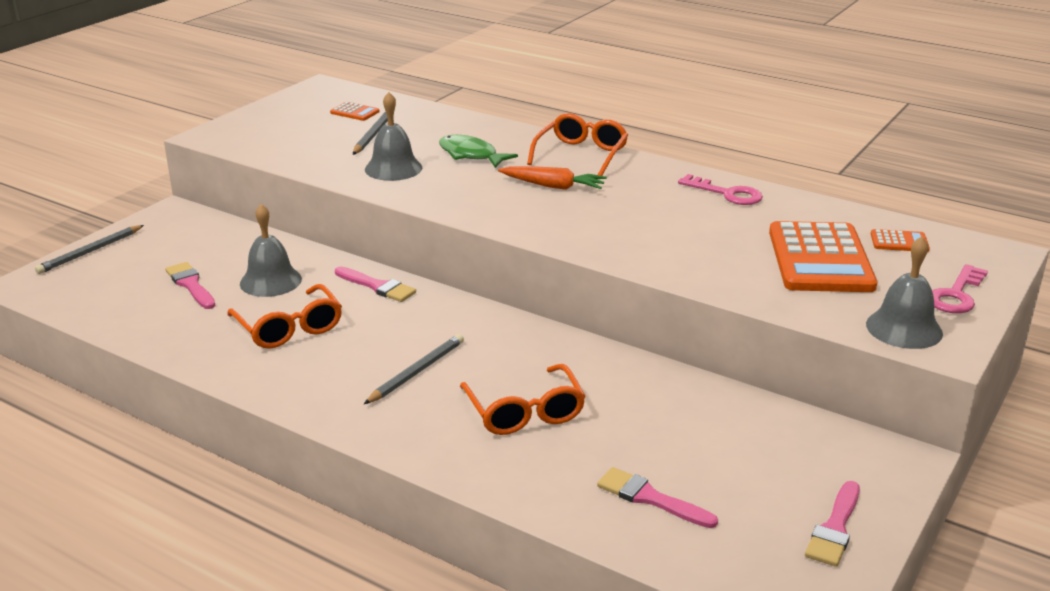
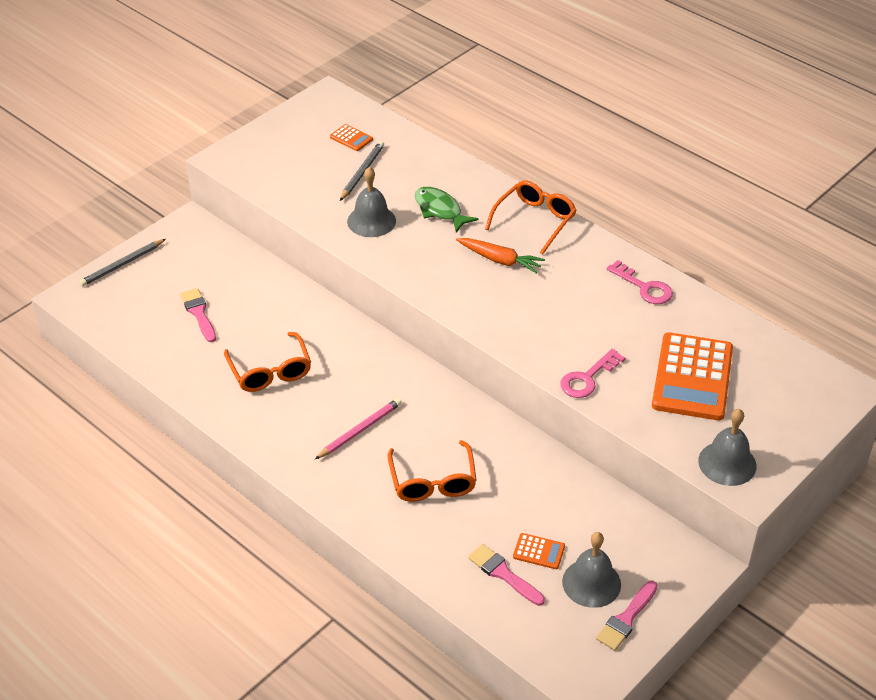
camera: 10 degrees right, 15 degrees up
(270, 281) = (261, 316): grey bell -> grey bell (591, 583)
(377, 286) = (345, 333): pink brush -> none
(416, 372) = (360, 430): grey pencil -> pink pencil
(899, 242) = (766, 365): orange calculator -> orange calculator (539, 551)
(956, 295) = (785, 432): pink key -> pink key (587, 378)

